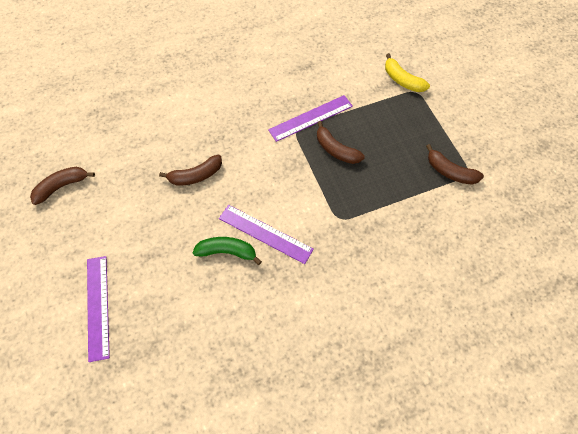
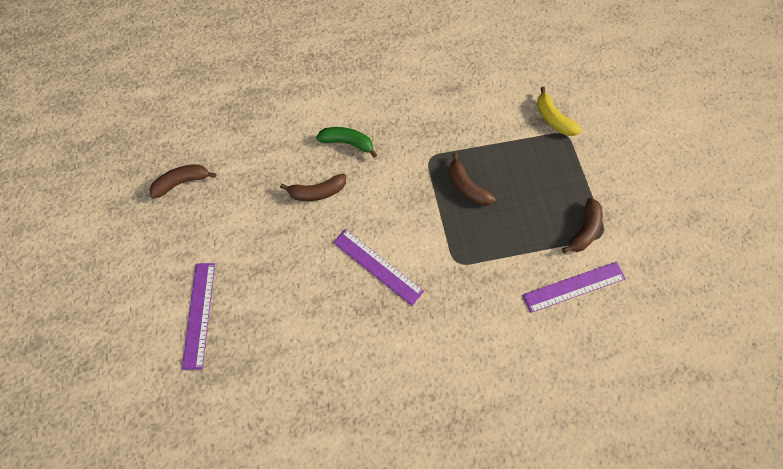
camera: 10 degrees right, 5 degrees up
(227, 252) = (335, 279): green banana -> green banana (348, 143)
(311, 118) = (447, 147): purple ruler -> purple ruler (574, 287)
(450, 172) = (584, 230): brown banana -> brown banana turned 105 degrees counterclockwise

